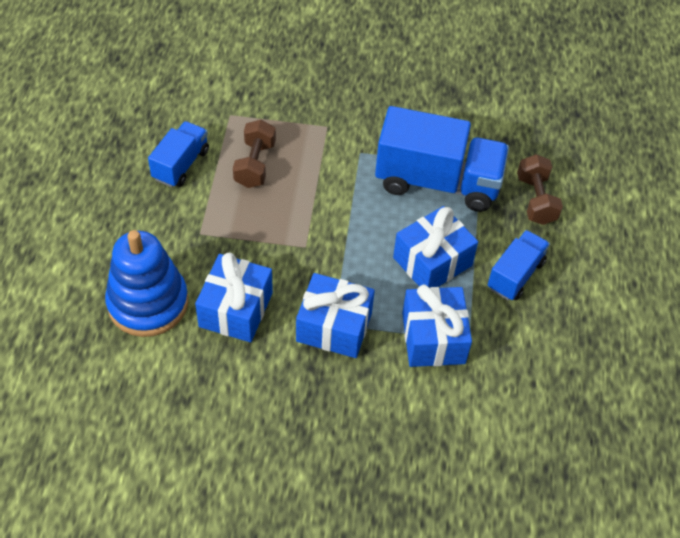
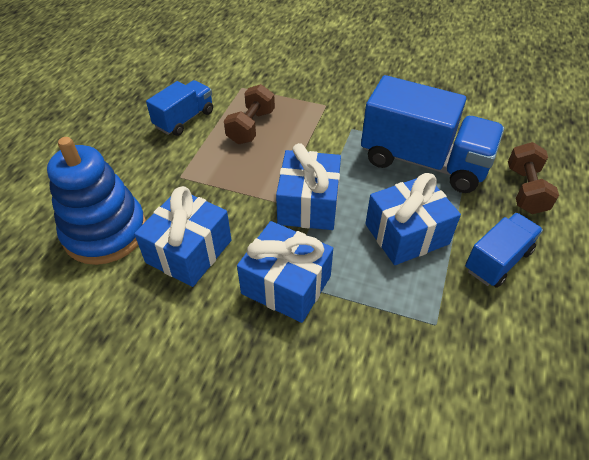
camera: 15 degrees right, 5 degrees down
(433, 338) = (394, 314): blue gift -> blue gift (308, 204)

